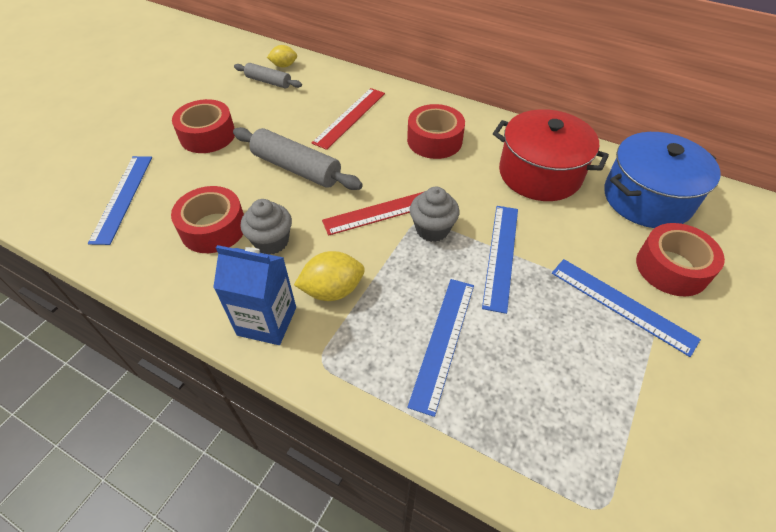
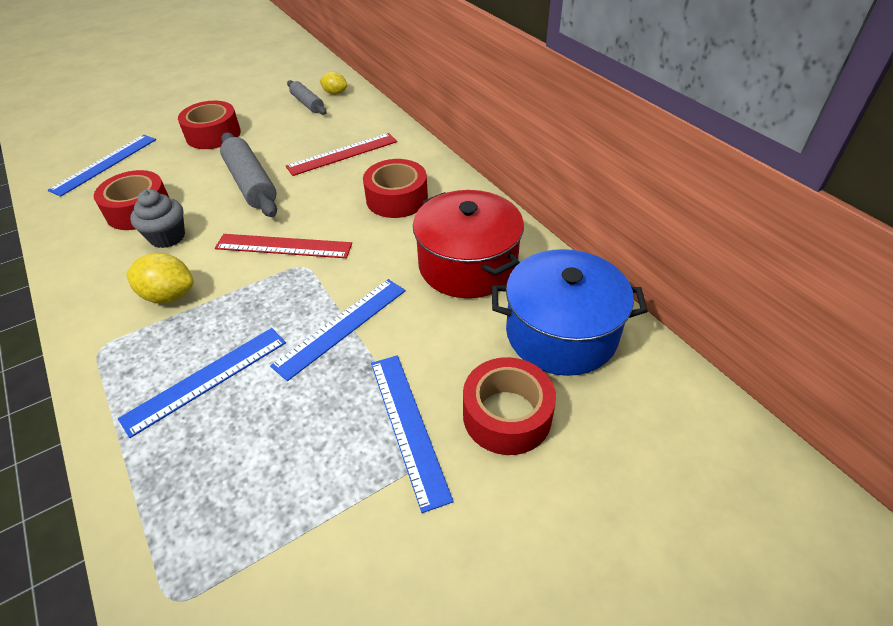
camera: 30 degrees right, 5 degrees down
(267, 321) = (97, 299): blue carton -> none
(432, 229) = (306, 278): grey cupcake -> none

